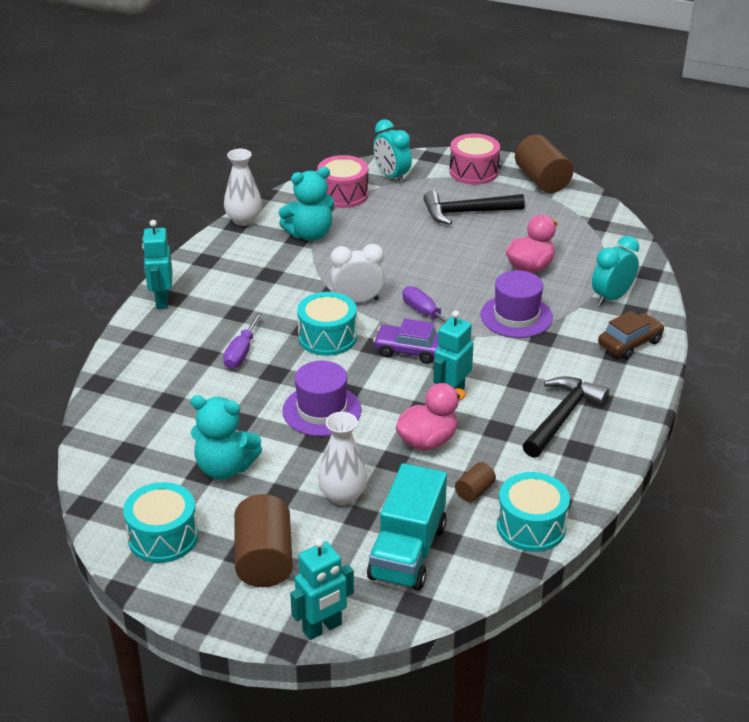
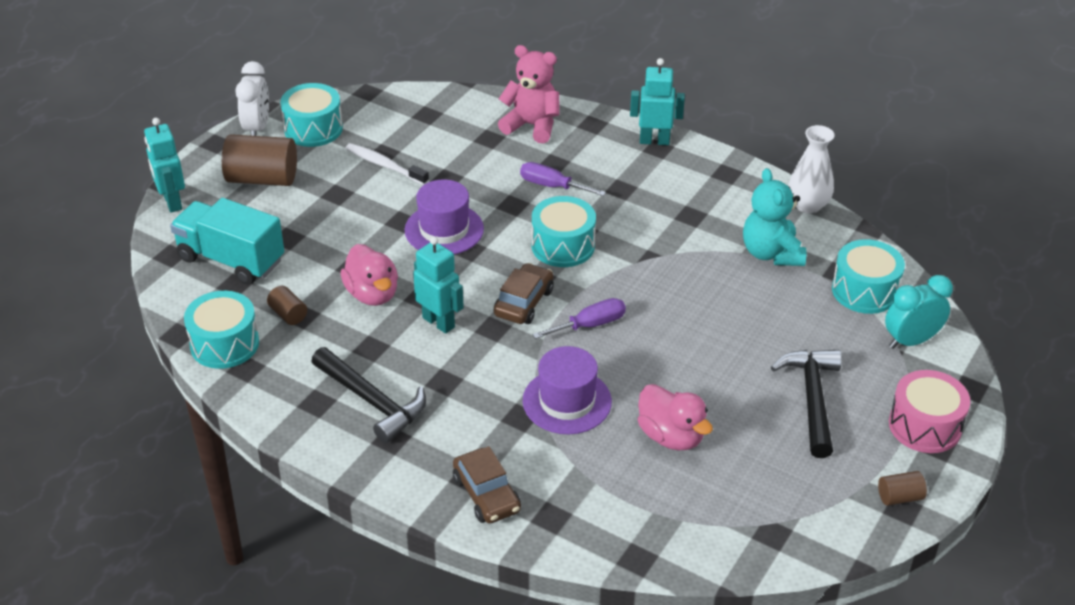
camera: 100 degrees right, 5 degrees up
(143, 376) = (532, 126): none -> pink teddy bear
(225, 468) = (384, 165): turquoise teddy bear -> white toothbrush
(343, 194) = (864, 291): pink drum -> turquoise drum
(343, 495) = (319, 230): white vase -> none
(357, 301) = (626, 275): white clock -> white clock (257, 128)
(409, 350) = (523, 302): purple car -> brown car
(542, 180) = (899, 497): brown cylinder -> brown cylinder, size x0.49
(611, 297) = (587, 502): turquoise clock -> none

